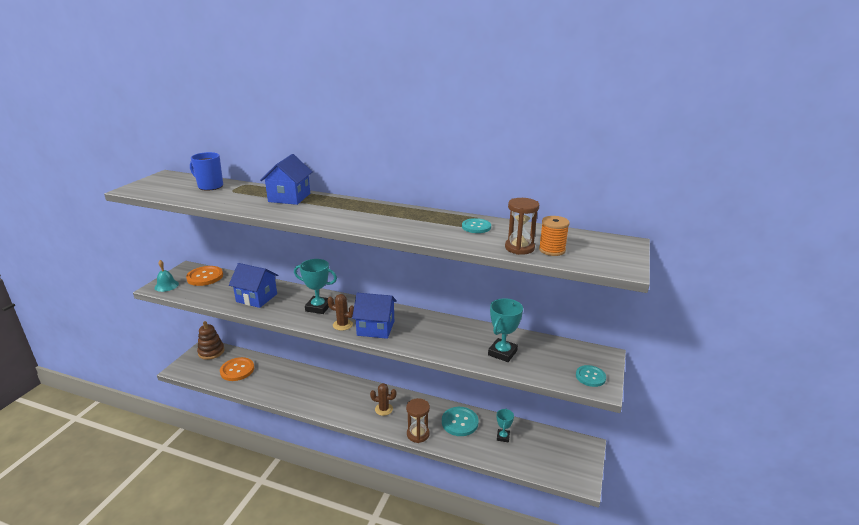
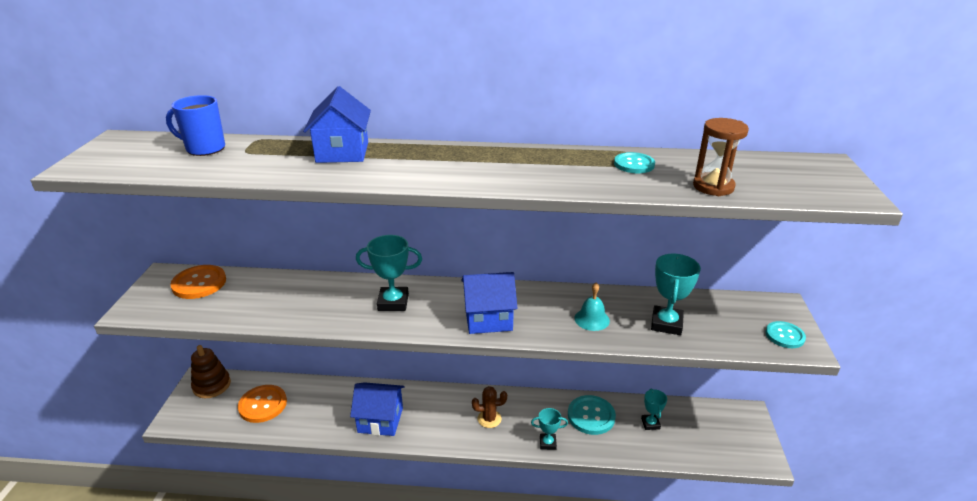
camera: 15 degrees left, 5 degrees up
(166, 285) = (145, 306): turquoise bell -> turquoise bell (592, 319)
(257, 298) = (296, 303): blue house -> blue house (380, 420)
(342, 325) = (441, 322): brown cactus -> none
(418, 434) = (547, 443): brown hourglass -> turquoise trophy
(552, 250) = (754, 184): orange spool -> none

